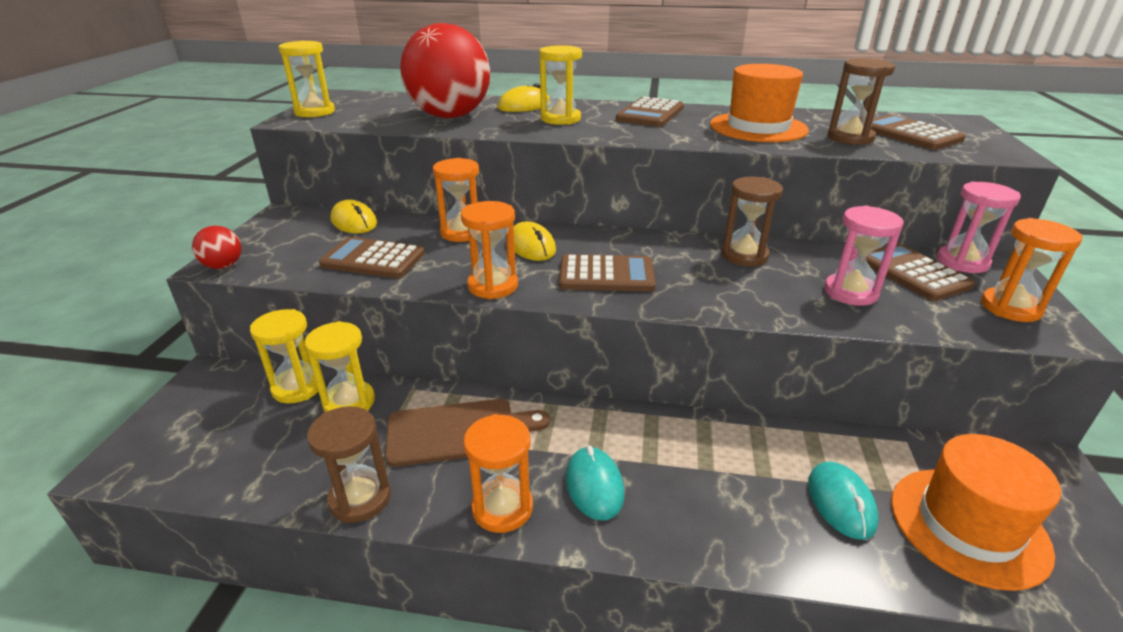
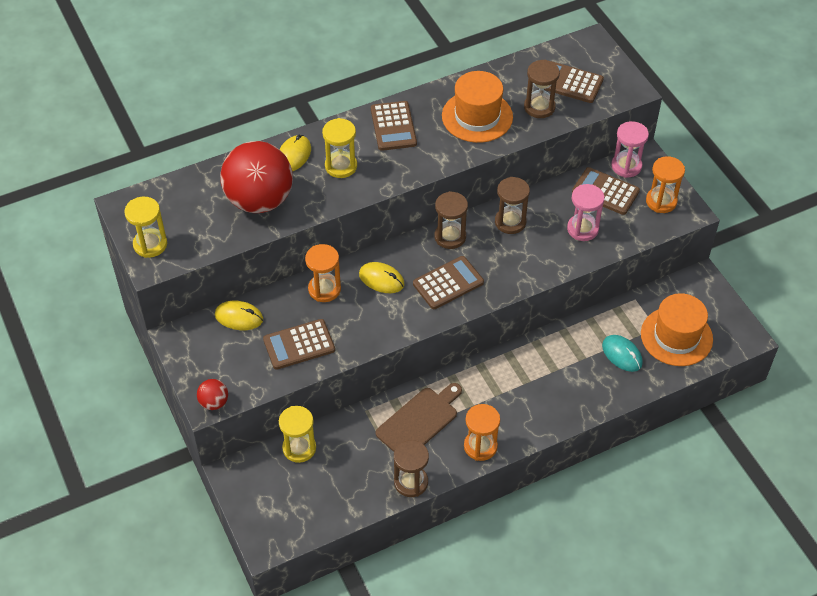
camera: 35 degrees left, 20 degrees up
(349, 402) = (341, 439): yellow hourglass -> none
(493, 286) = (395, 328): orange hourglass -> none
(594, 485) = (511, 410): turquoise mouse -> none
(652, 243) = (450, 237): none -> brown hourglass

